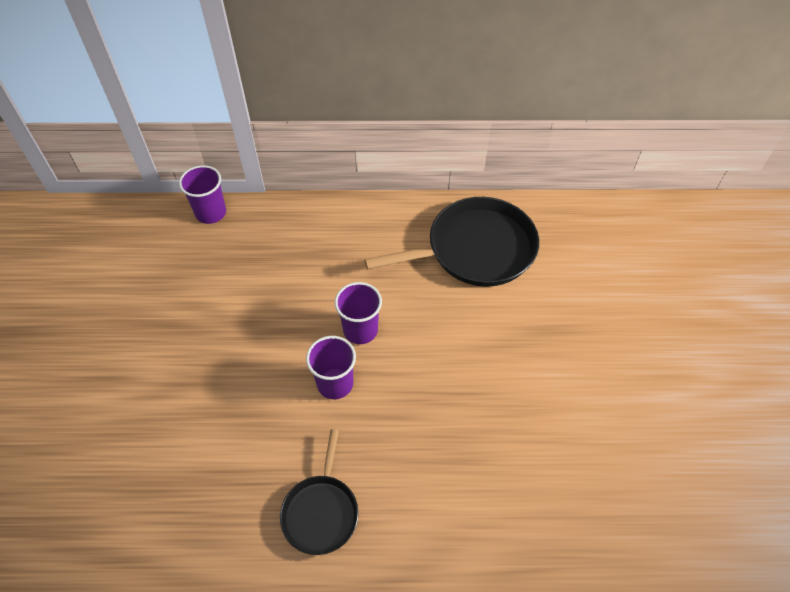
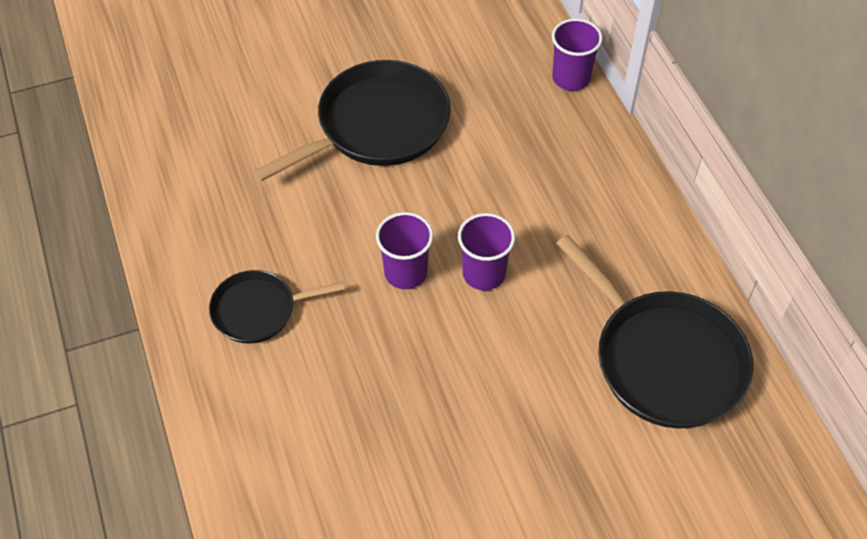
camera: 70 degrees right, 0 degrees up
(176, 358) = (377, 126): none -> black pan

